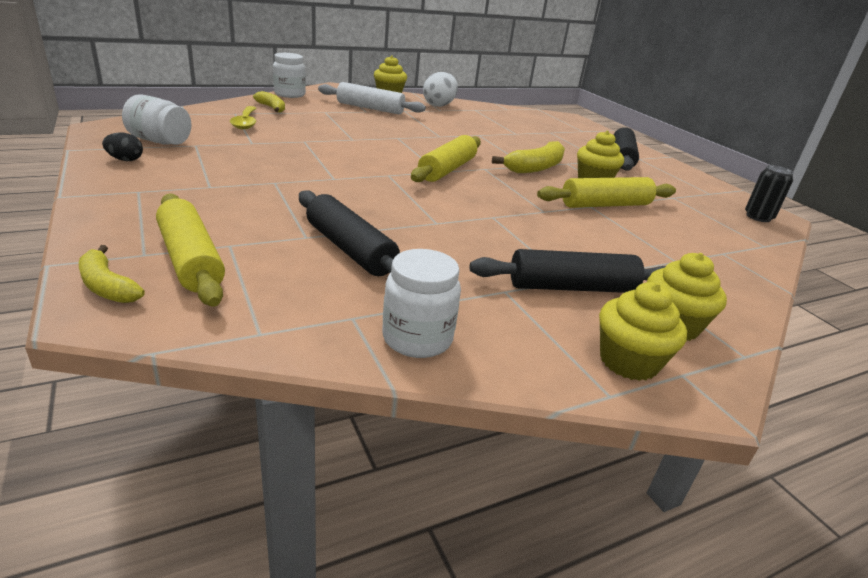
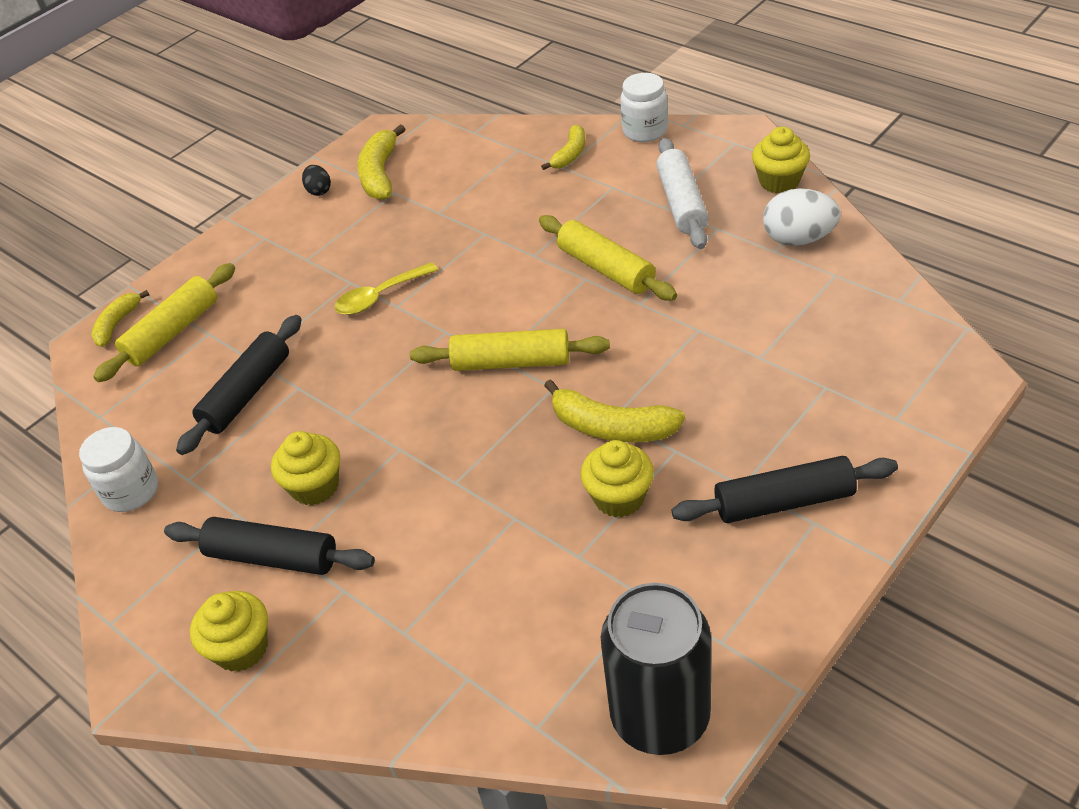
camera: 75 degrees right, 15 degrees up
(160, 141) = (380, 174): white jar -> yellow banana
(246, 123) = (494, 173): yellow spoon -> yellow spoon (380, 297)
(571, 287) = (272, 557): black rolling pin -> black rolling pin turned 45 degrees counterclockwise
(605, 205) = (532, 531): yellow rolling pin -> yellow rolling pin (606, 268)
(628, 361) = (162, 626): yellow cupcake -> yellow cupcake (315, 486)
(758, 217) = (660, 716): black can -> black can, size x2.03

